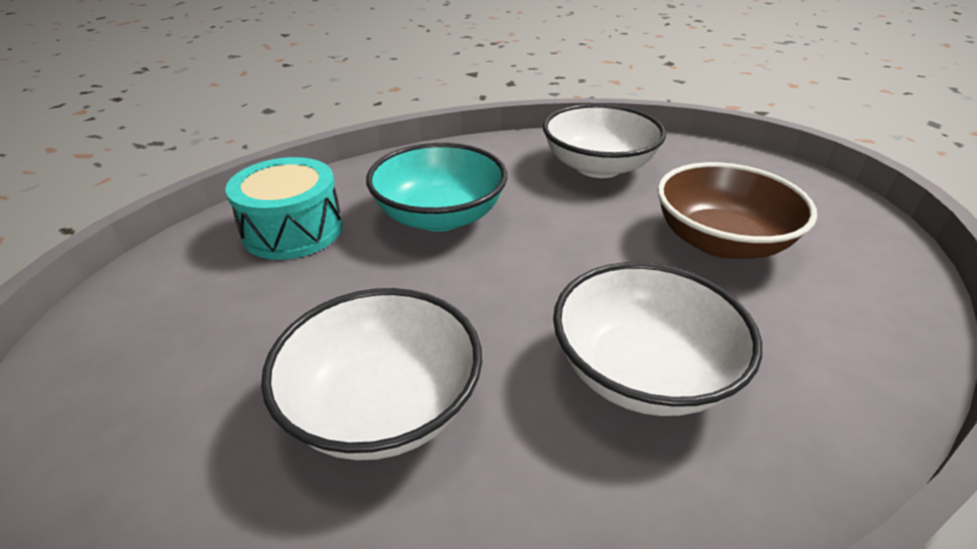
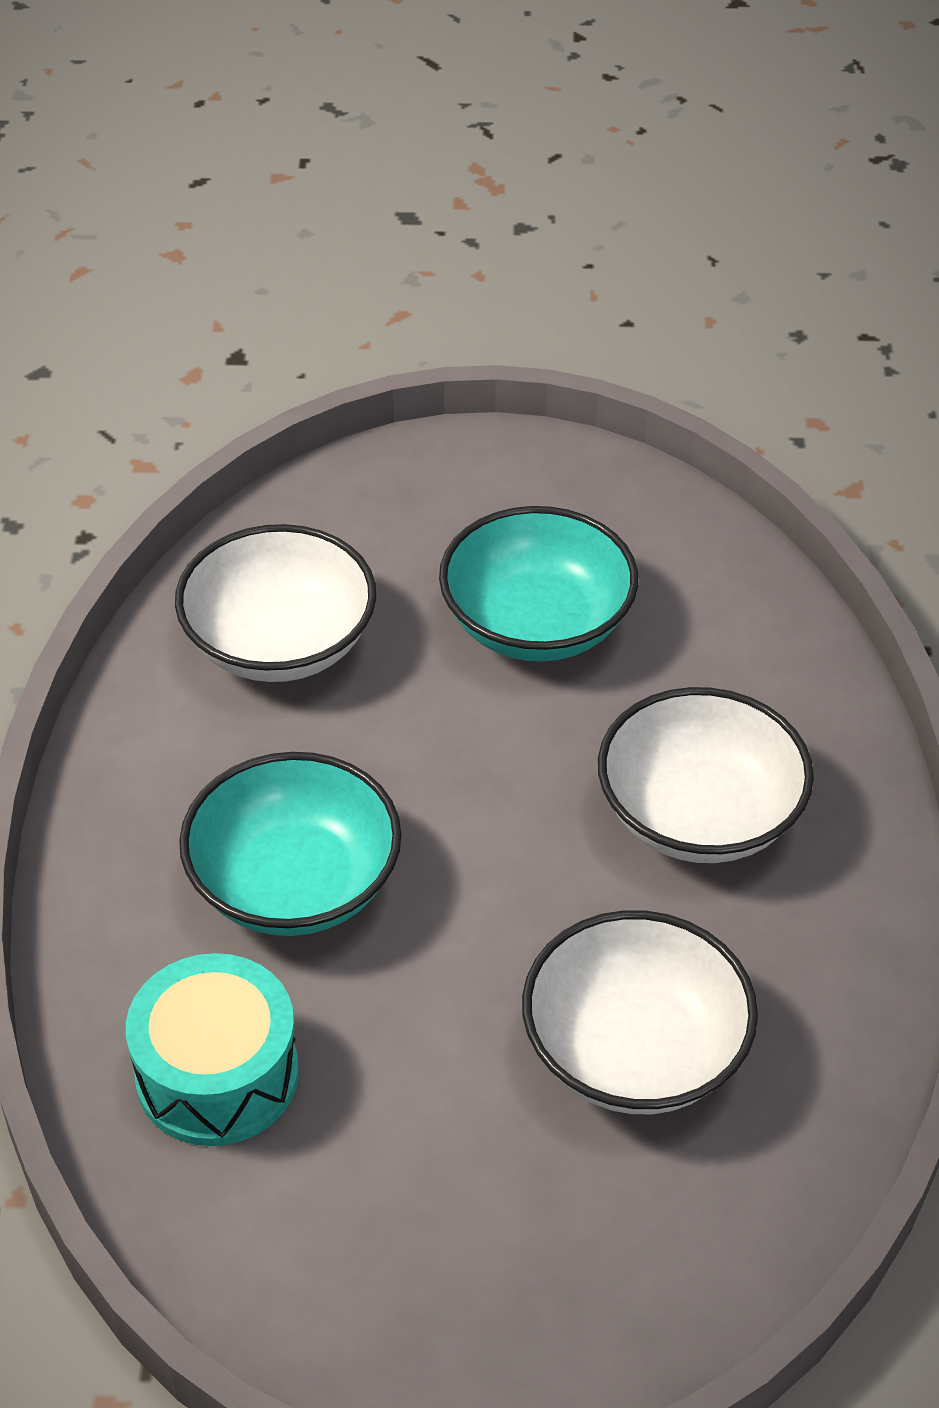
camera: 65 degrees left, 10 degrees up
(720, 241) = (536, 624): brown bowl -> turquoise bowl

